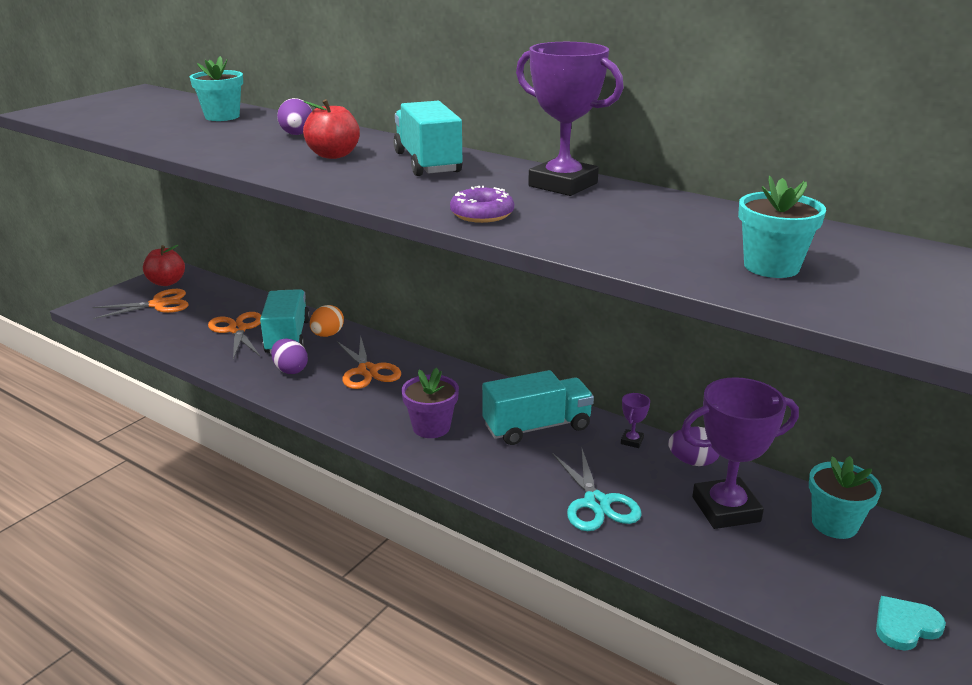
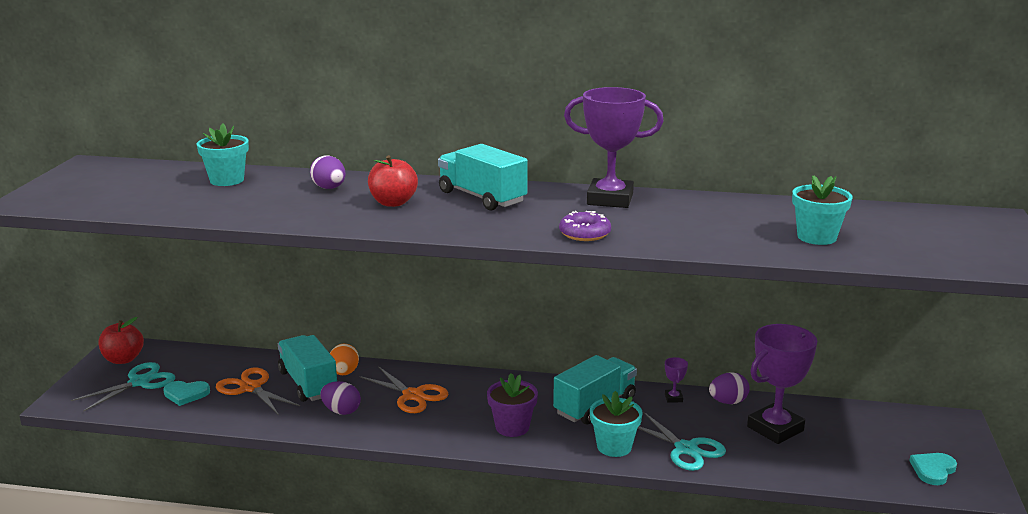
camera: 25 degrees left, 5 degrees down
(158, 304) = (139, 382): orange scissors -> turquoise scissors
(182, 323) = (186, 394): none -> turquoise heart
(834, 524) = (849, 419): turquoise flower pot -> turquoise flower pot (614, 447)

